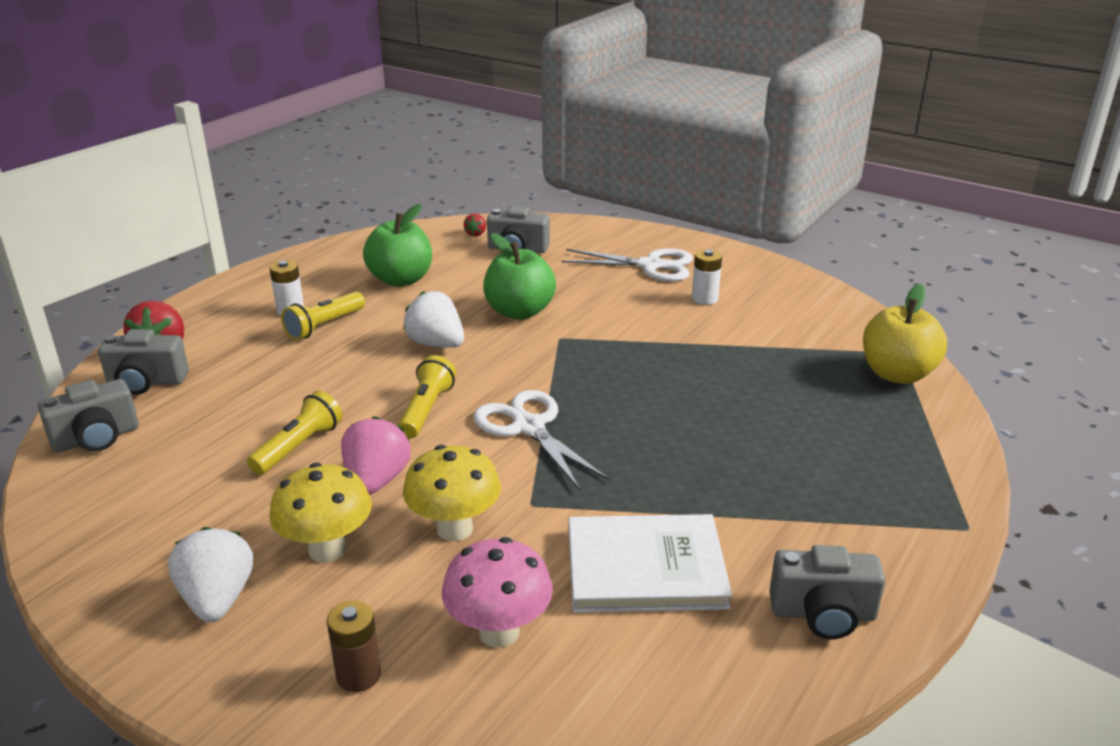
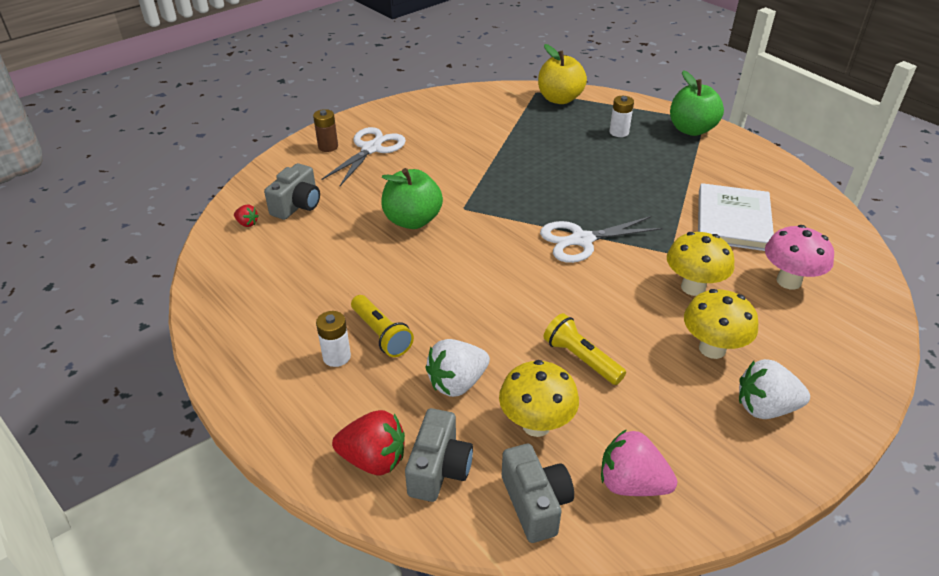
camera: 75 degrees left, 10 degrees up
(198, 428) = (536, 424): none -> yellow mushroom
(358, 675) = (830, 341): brown battery -> brown battery (328, 147)
(376, 481) = (634, 319): pink strawberry -> pink strawberry (631, 484)
(401, 280) = (314, 278): green apple -> green apple (691, 130)
(426, 410) = (546, 285): yellow flashlight -> none
(436, 344) = (446, 270): white strawberry -> white strawberry (457, 383)
(704, 299) = (436, 138): white battery -> white battery (619, 132)
(823, 614) = (768, 175): grey camera -> none

